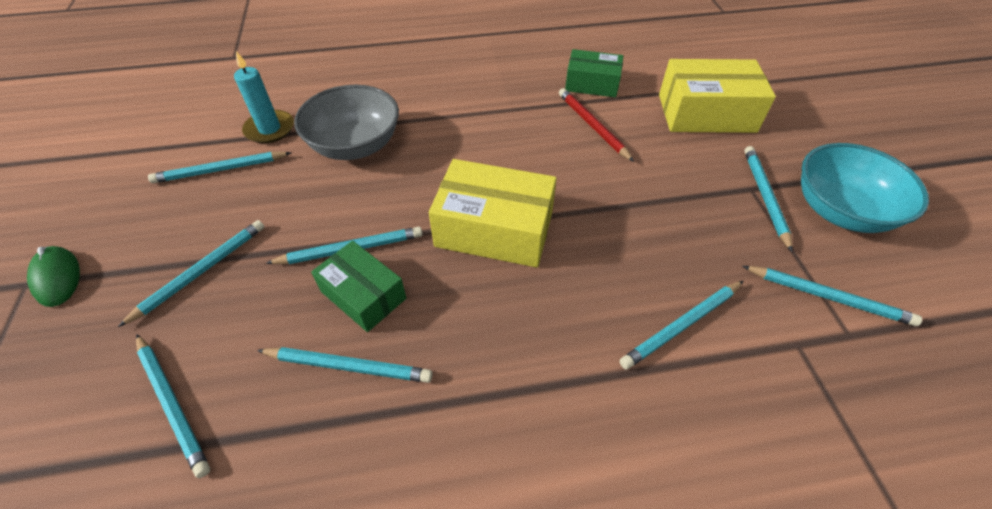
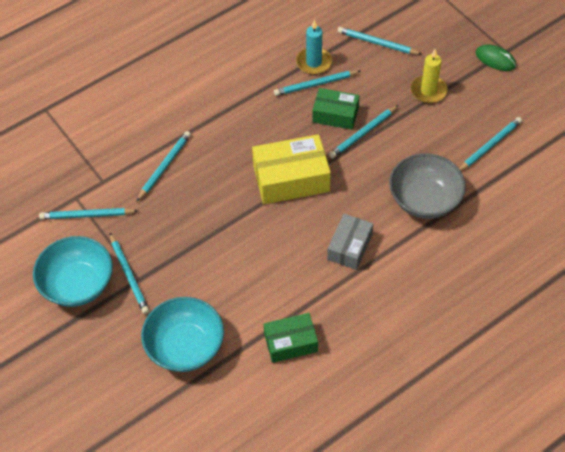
camera: 155 degrees right, 5 degrees up
(201, 272) = (428, 91): turquoise pencil -> yellow candle
(270, 129) = (495, 187): turquoise candle -> turquoise candle (314, 62)
(477, 133) = (349, 247): none -> grey box
(593, 126) = (269, 292): red pencil -> none
(706, 113) = (185, 347): yellow box -> turquoise bowl

